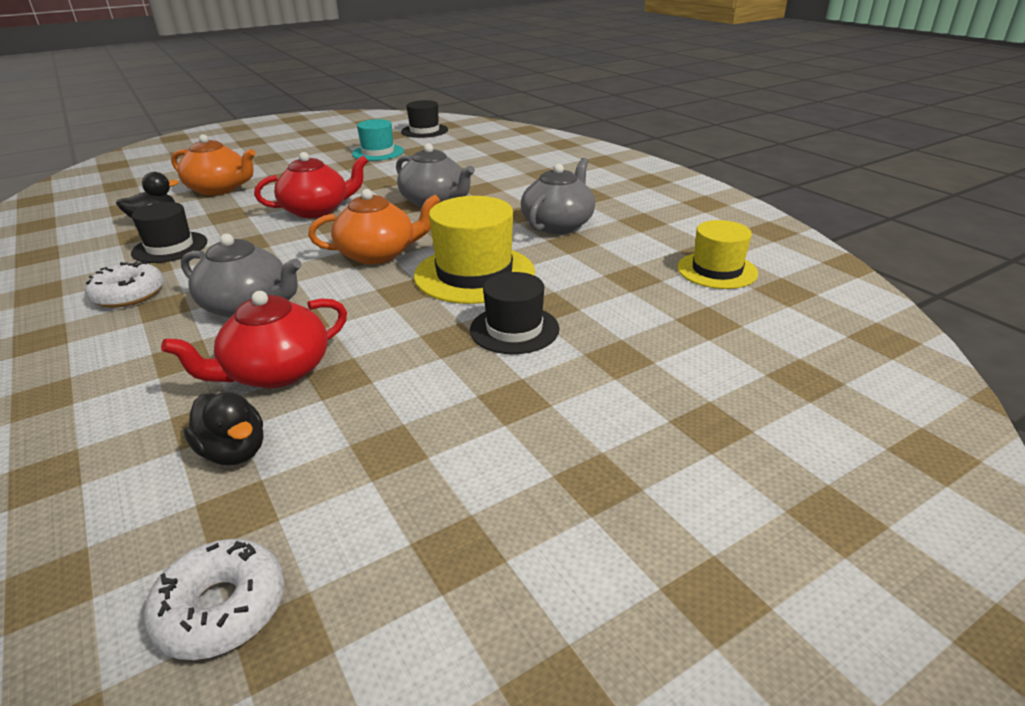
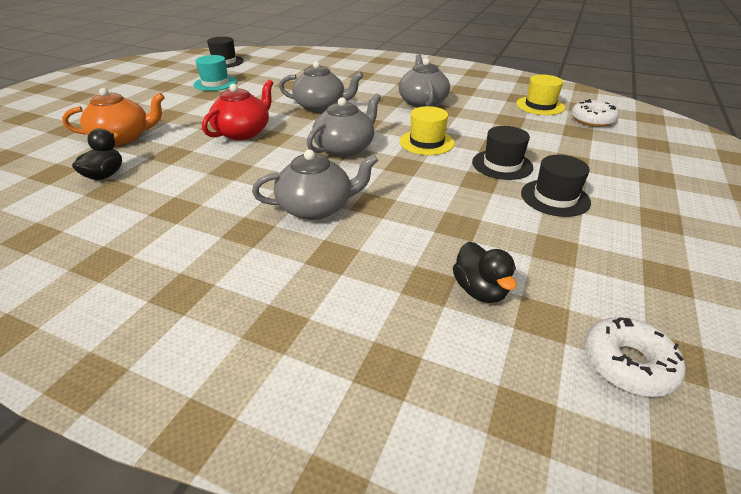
camera: 35 degrees left, 5 degrees up
(129, 294) = (200, 233): white donut -> white donut (592, 120)
(170, 247) = (166, 190): black hat -> black hat (555, 198)
(234, 452) = (480, 290): black duck -> black duck turned 60 degrees clockwise
(276, 372) = (416, 237): red teapot -> none
(378, 254) = (345, 148): orange teapot -> grey teapot
(474, 274) = (426, 142): yellow hat -> yellow hat, size x0.64

